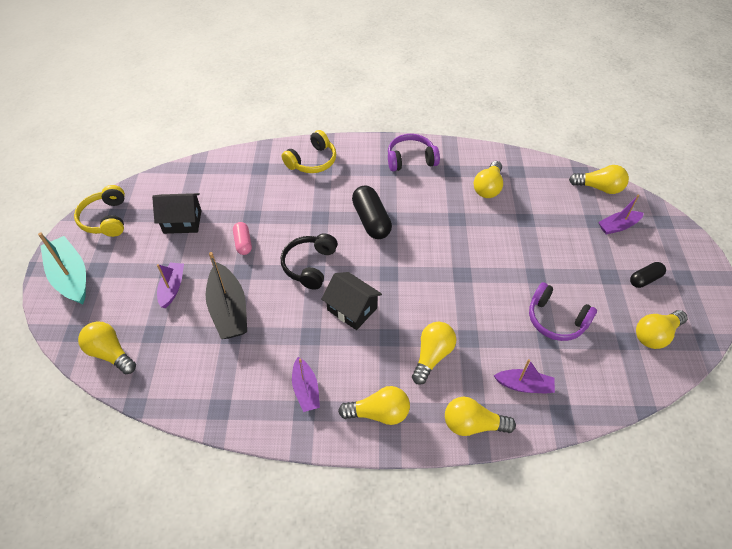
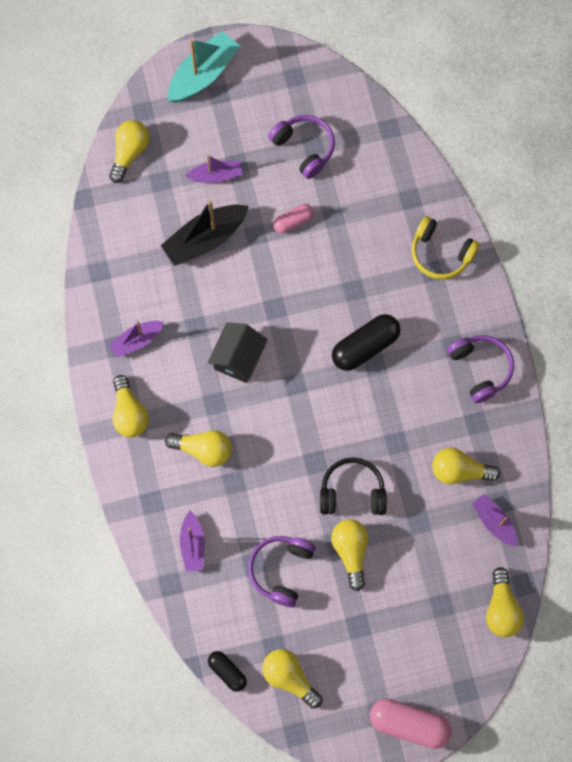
camera: 75 degrees right, 20 degrees up
(106, 219) = (285, 70): yellow headphones -> none
(182, 222) = (304, 148): black house -> purple headphones
(310, 265) = (282, 300): black headphones -> black headphones (352, 492)
(473, 424) = (139, 501): yellow light bulb -> yellow light bulb (350, 552)
(618, 226) = (440, 634): purple boat -> purple boat (494, 522)
(645, 279) = (365, 666): black capsule -> black capsule (227, 672)
(693, 261) = (409, 724): none -> pink capsule

